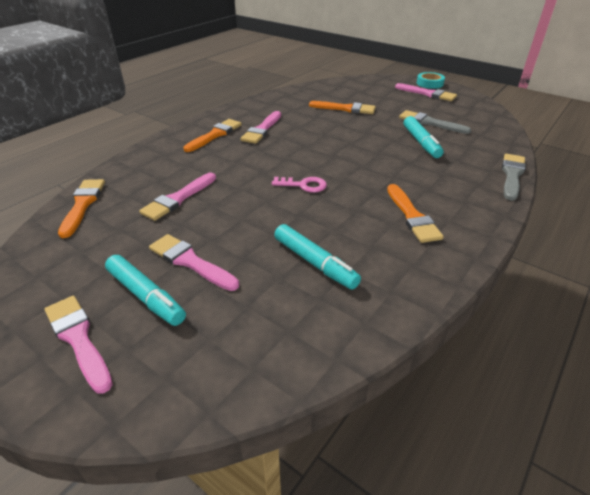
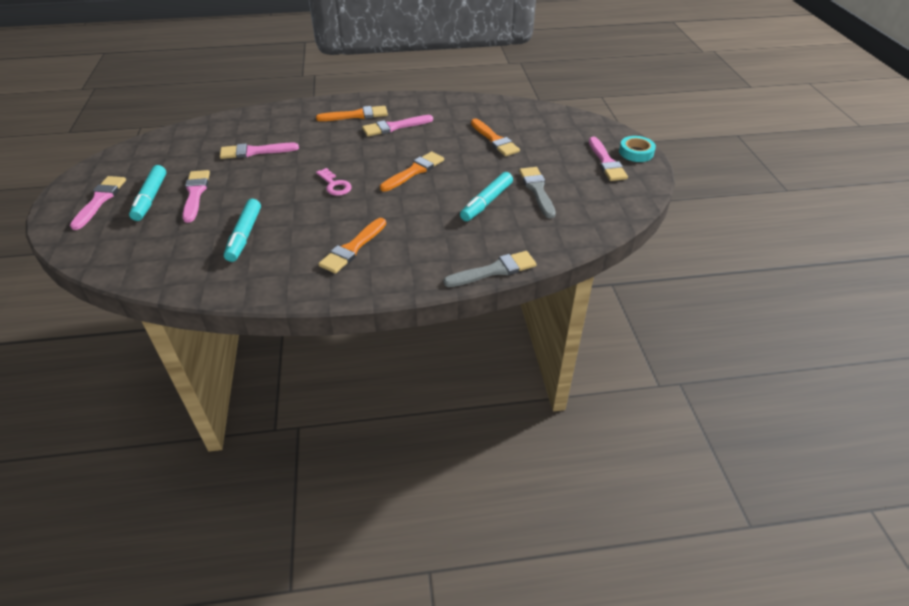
camera: 45 degrees right, 5 degrees up
(83, 204) = (208, 128): orange brush -> orange brush (414, 171)

